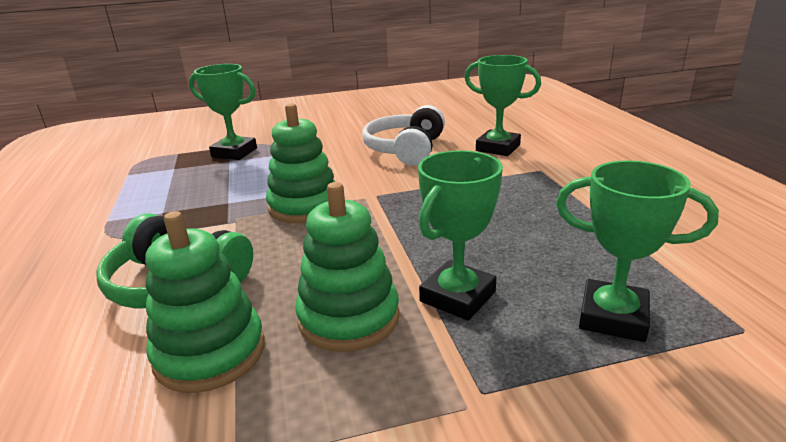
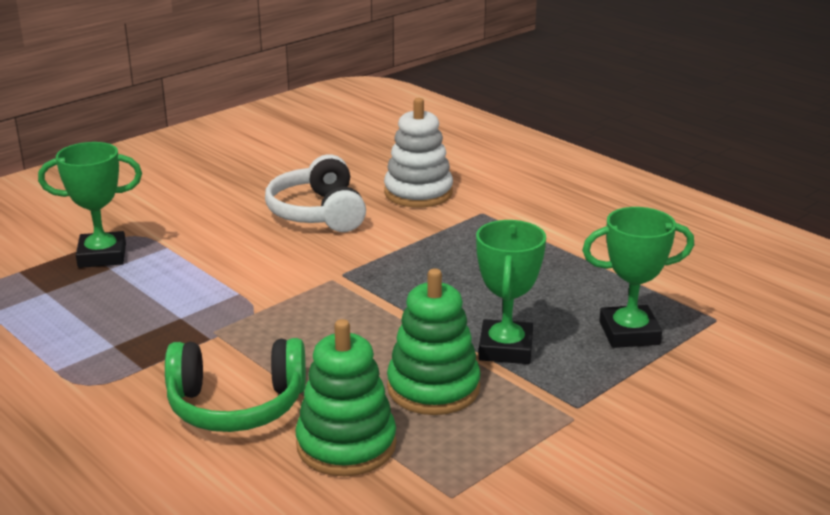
camera: 30 degrees left, 0 degrees up
(304, 206) = (277, 302): green stacking toy -> none
(498, 148) = (418, 193): green trophy -> white stacking toy

